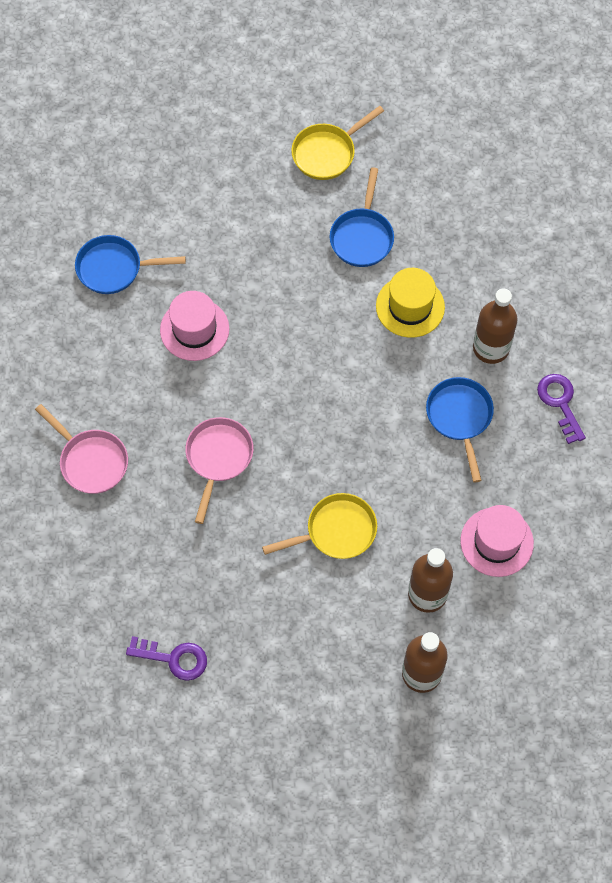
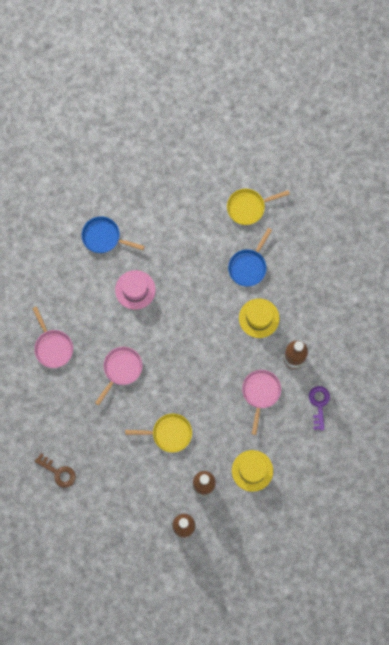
camera: 20 degrees right, 10 degrees up
(174, 658) = (58, 472): purple key -> brown key
(460, 417) = (260, 393): blue pan -> pink pan
(496, 542) = (252, 470): pink hat -> yellow hat

